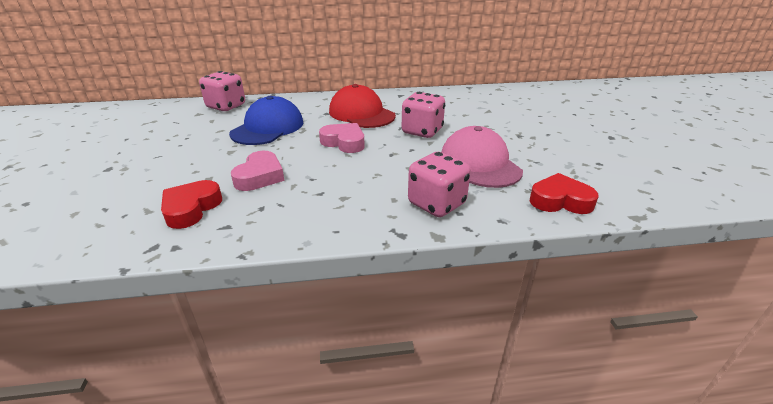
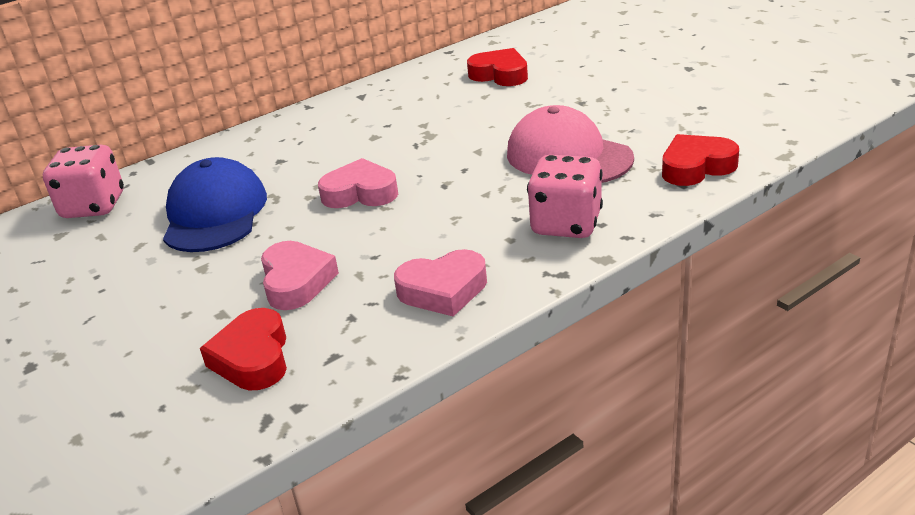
camera: 25 degrees left, 0 degrees up
(323, 214) = (443, 290): none -> pink heart
(361, 114) = (336, 143): red cap -> none
(422, 131) = (452, 139): pink dice -> none
(485, 106) = (500, 74): none -> red heart

